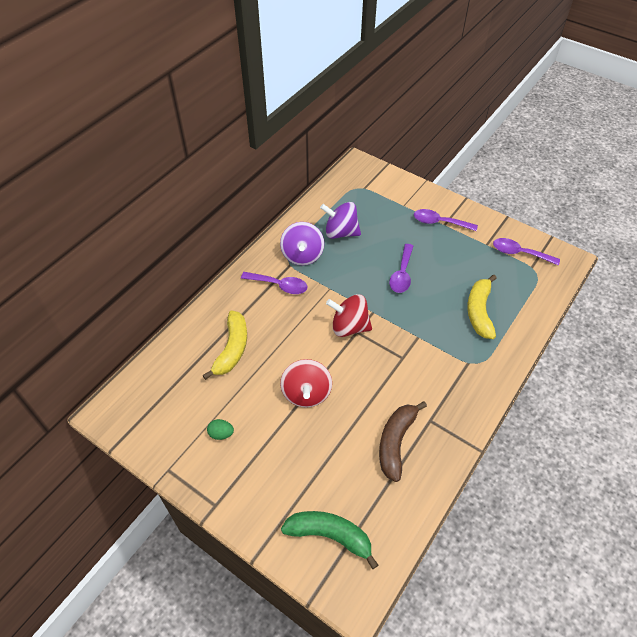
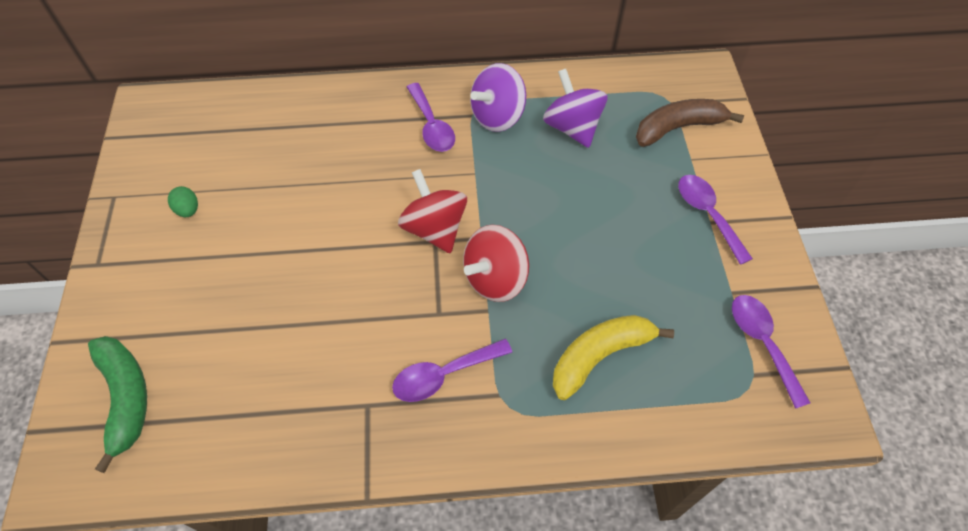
camera: 50 degrees right, 5 degrees up
(232, 349) = (305, 145): yellow banana -> none
(306, 393) = (302, 250): red spinning top -> red spinning top (495, 279)
(396, 442) = (303, 386): brown banana -> brown banana (678, 128)
(402, 274) = (573, 229): purple spoon -> purple spoon (444, 374)

